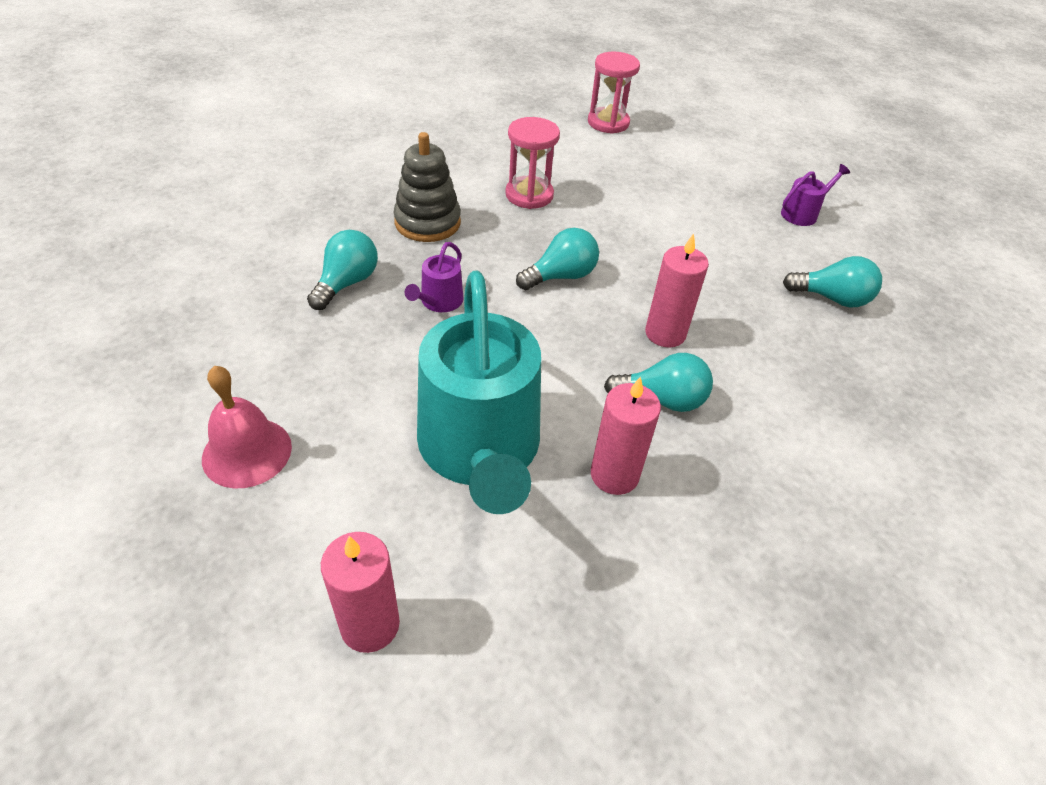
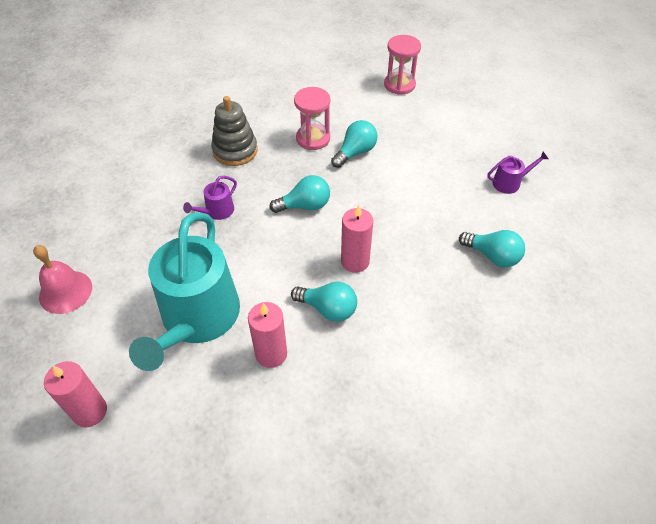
camera: 20 degrees right, 5 degrees up
(346, 283) = (166, 188): turquoise light bulb -> turquoise light bulb (355, 152)

